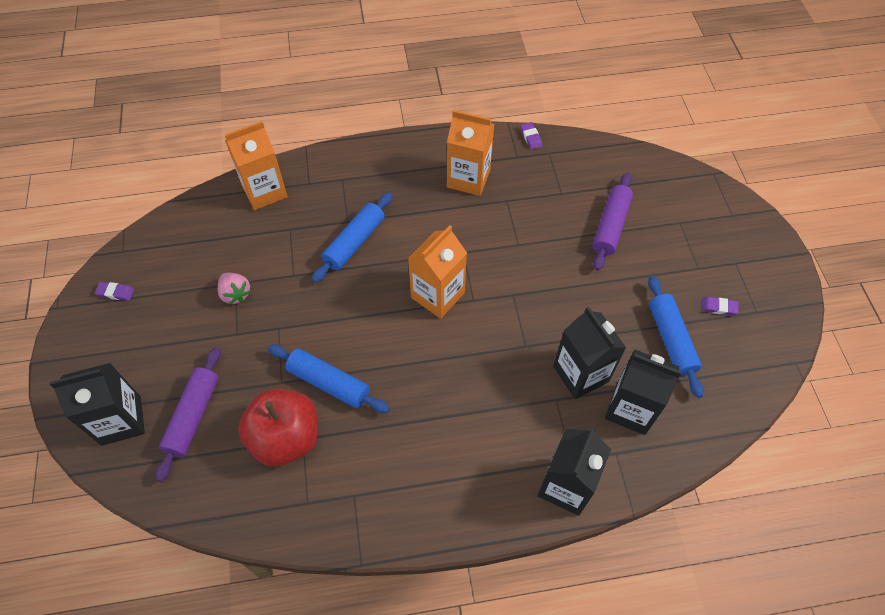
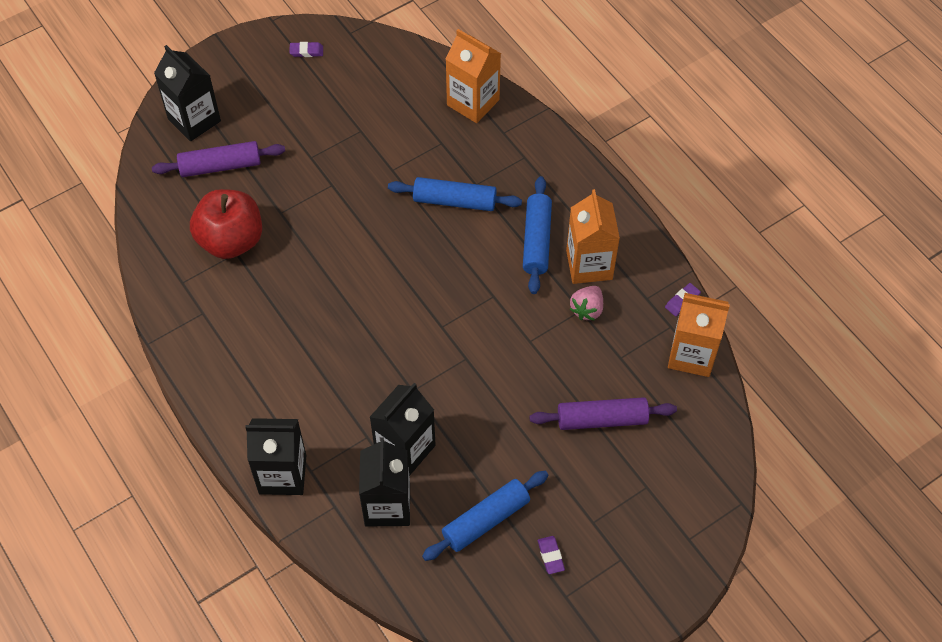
camera: 65 degrees right, 0 degrees up
(115, 292) = (306, 51): purple eraser -> purple eraser turned 75 degrees counterclockwise
(235, 294) = (349, 136): pink strawberry -> pink strawberry (587, 309)
(329, 383) = (297, 248): blue rolling pin -> blue rolling pin (537, 240)
(437, 295) = (431, 294): orange carton -> orange carton (691, 354)

